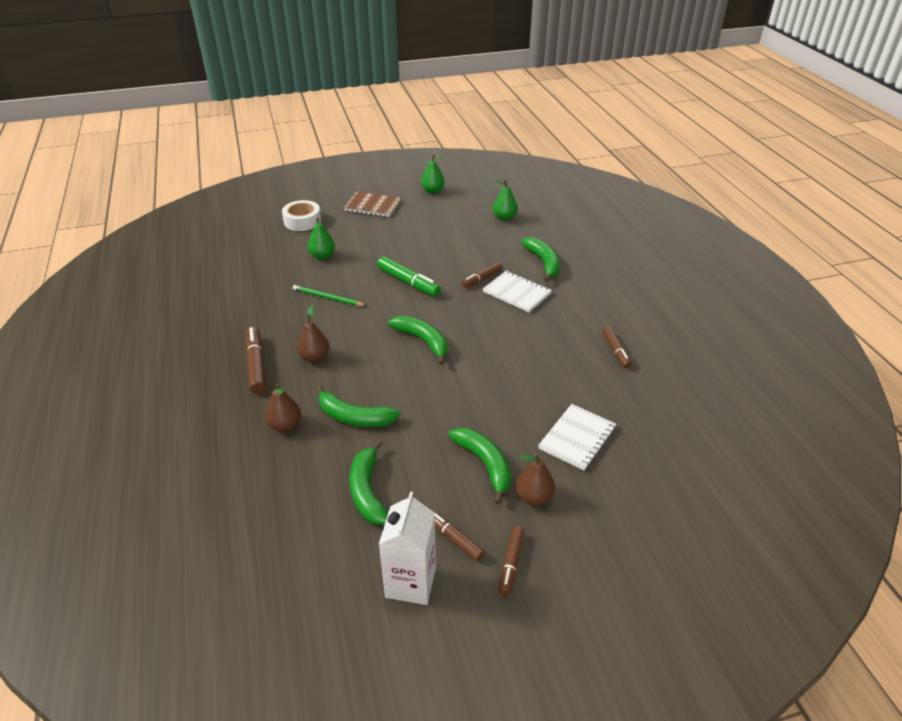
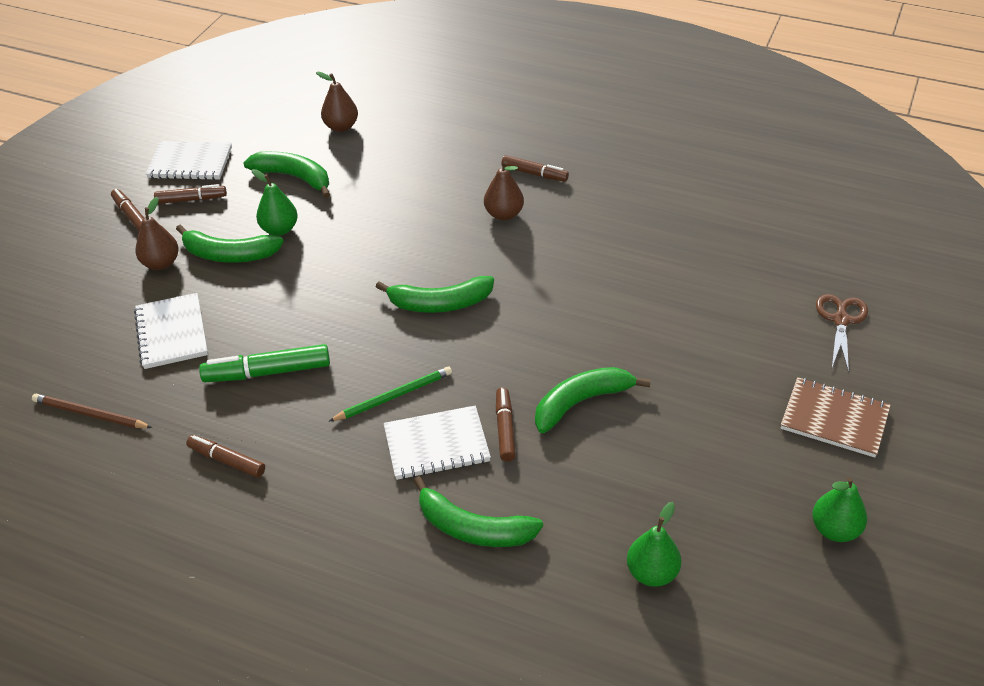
camera: 130 degrees right, 5 degrees up
(256, 365) = (534, 174): brown marker -> brown marker, size x0.65
(285, 425) = (426, 162): brown pear -> brown pear (341, 127)
(302, 221) = (841, 320): white tape -> brown scissors
(322, 256) = (716, 300): green pear -> green pear (279, 229)
(327, 298) = (608, 266): green pencil -> green pencil (394, 396)
(354, 417) = (386, 205): green banana -> green banana (581, 402)
(372, 206) = (834, 419): brown notebook -> brown notebook turned 60 degrees clockwise
(408, 282) = (571, 351): green marker -> green marker (267, 372)
(411, 582) = (190, 163): white carton -> white notebook
(668, 425) = (90, 414): none -> brown pencil

